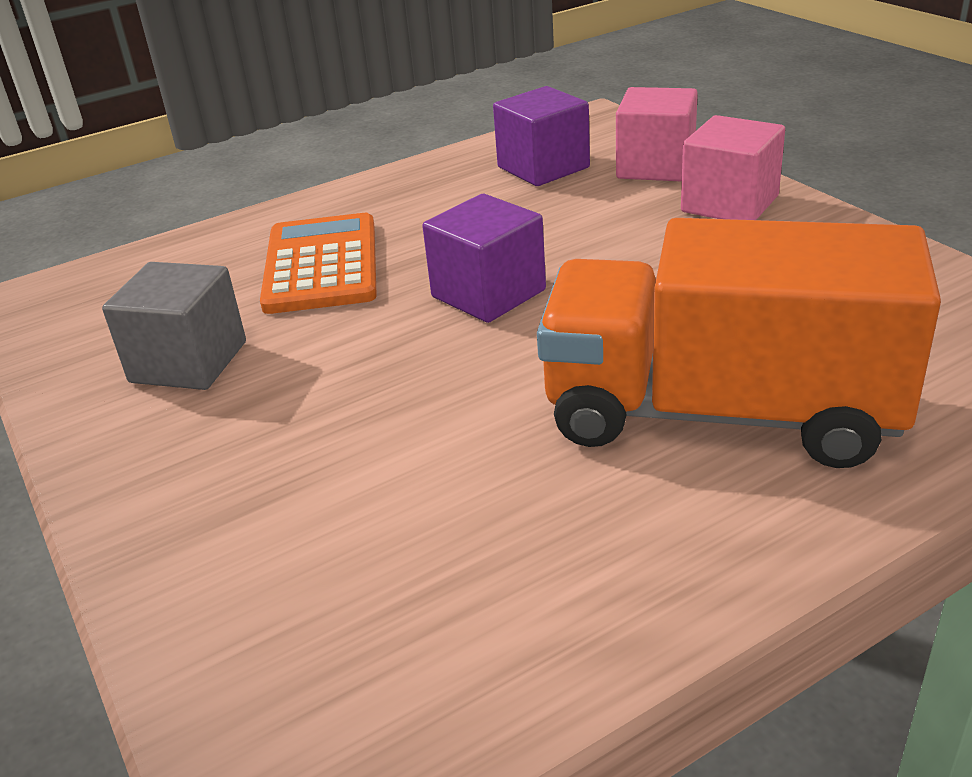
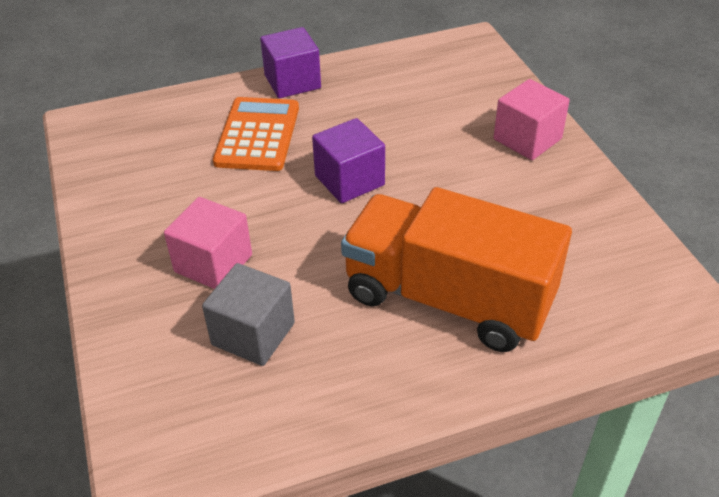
camera: 10 degrees right, 10 degrees up
(188, 362) = (163, 194): grey cube -> grey cube (253, 334)
(543, 167) = (421, 80): purple cube -> purple cube (292, 82)
(655, 166) = (494, 95): pink cube -> pink cube (213, 263)

